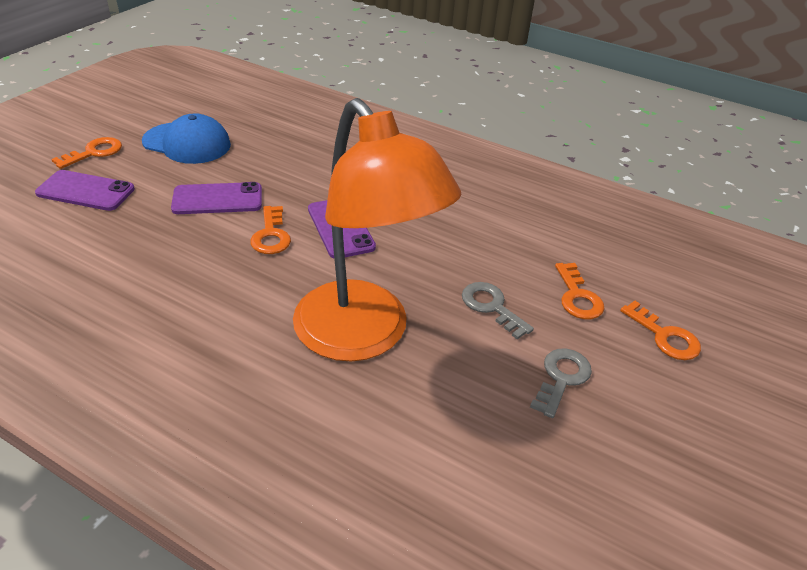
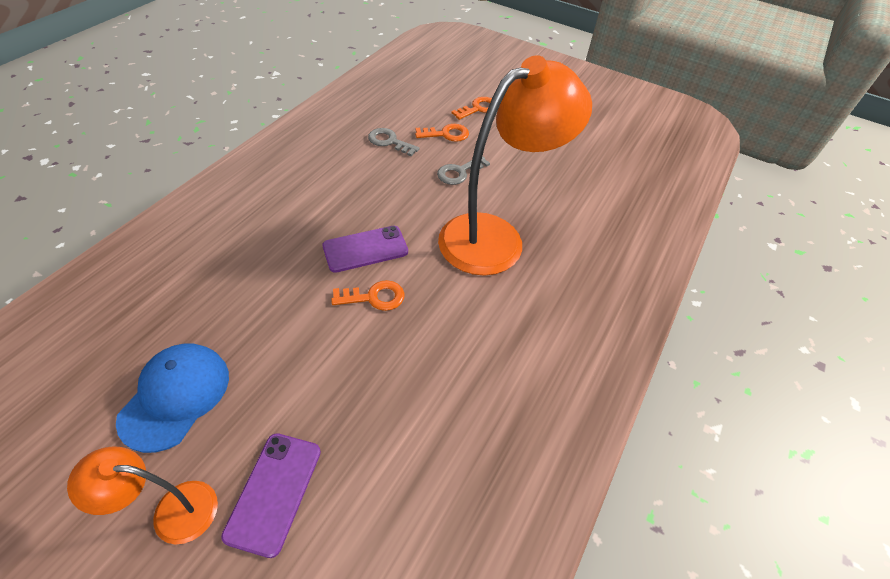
camera: 90 degrees left, 10 degrees up
(94, 152) = (172, 511): orange key -> orange lamp
(217, 199) = (309, 347): purple phone -> none
(561, 378) = (518, 152): grey key -> grey key (389, 142)

